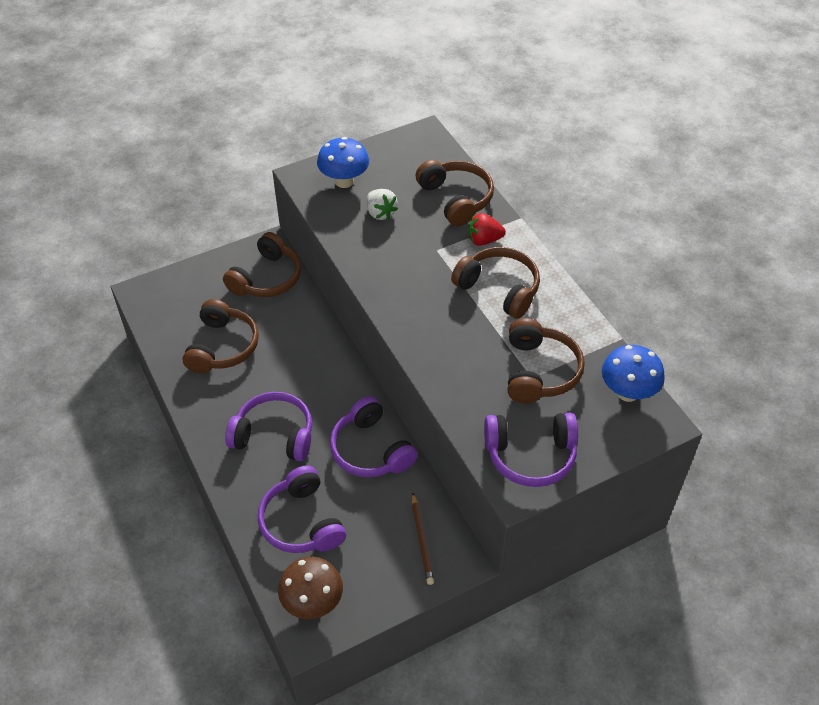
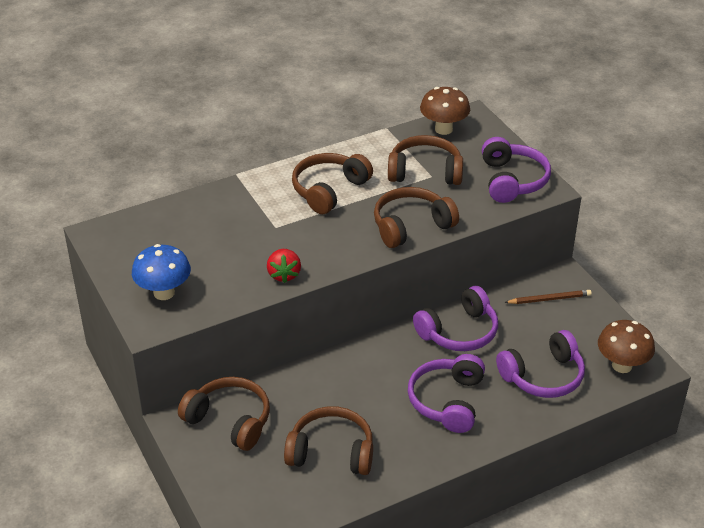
camera: 90 degrees left, 10 degrees down
(380, 213) = (218, 265): white strawberry -> none
(456, 199) = (204, 213): brown headphones -> brown headphones (411, 226)
(484, 240) = (264, 197): red strawberry -> red strawberry (284, 274)
(627, 392) = (443, 129): blue mushroom -> brown mushroom

